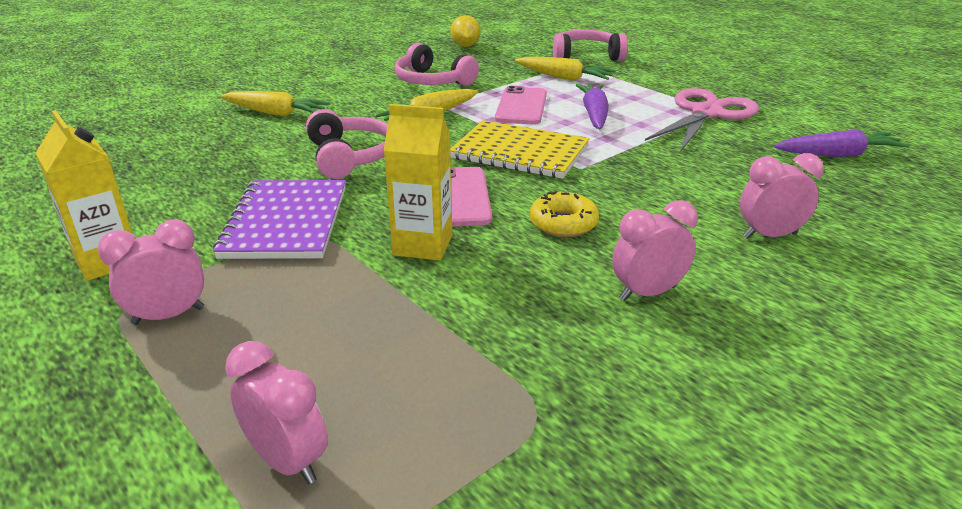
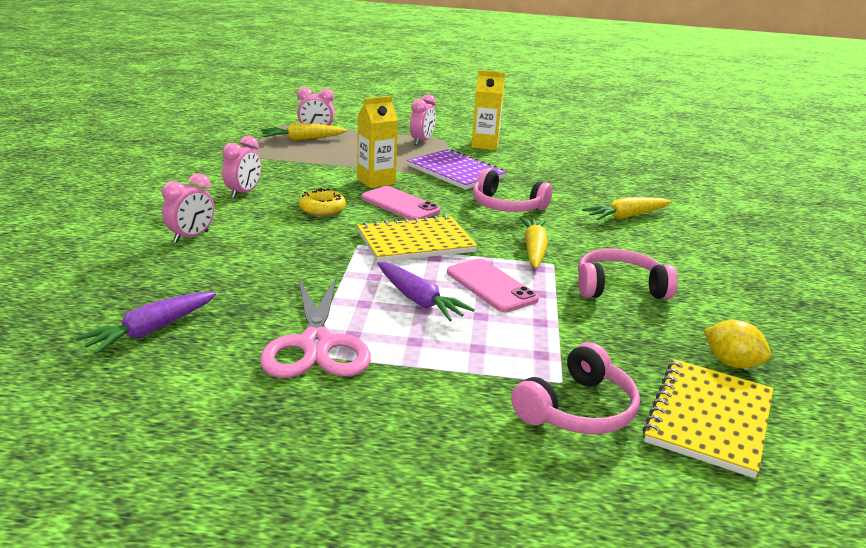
camera: 135 degrees right, 5 degrees down
(528, 40) = (709, 418): none -> yellow notebook
(564, 77) = (527, 346): yellow carrot -> yellow carrot (303, 139)

